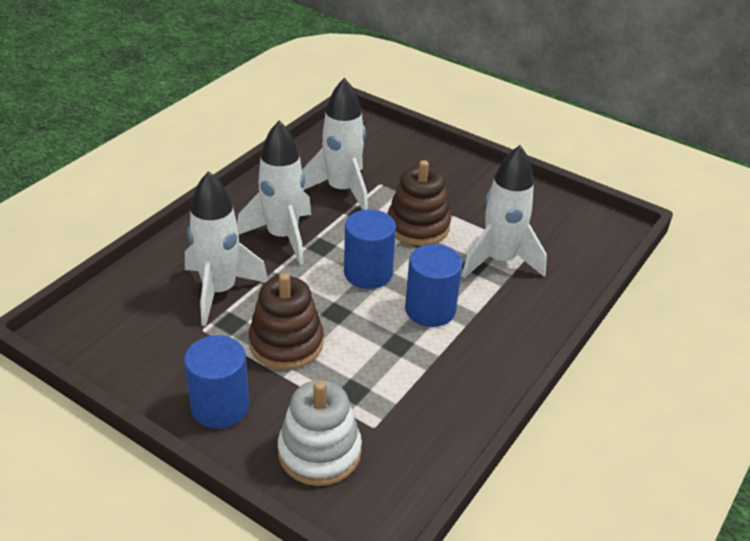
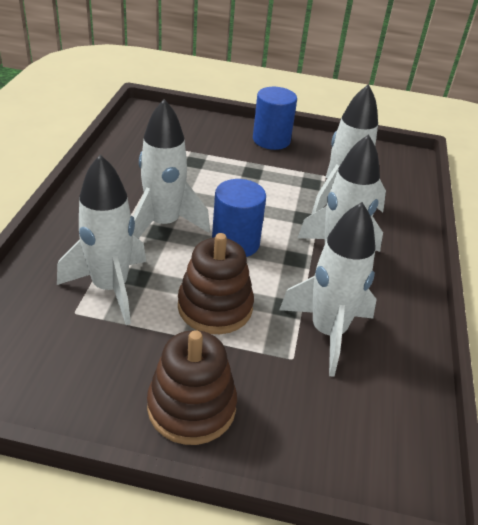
camera: 155 degrees right, 0 degrees up
(286, 343) = (260, 178): brown stacking toy -> brown stacking toy (191, 407)
(319, 452) = (196, 131): white stacking toy -> none
(430, 310) = (163, 224): blue cylinder -> white rocket

